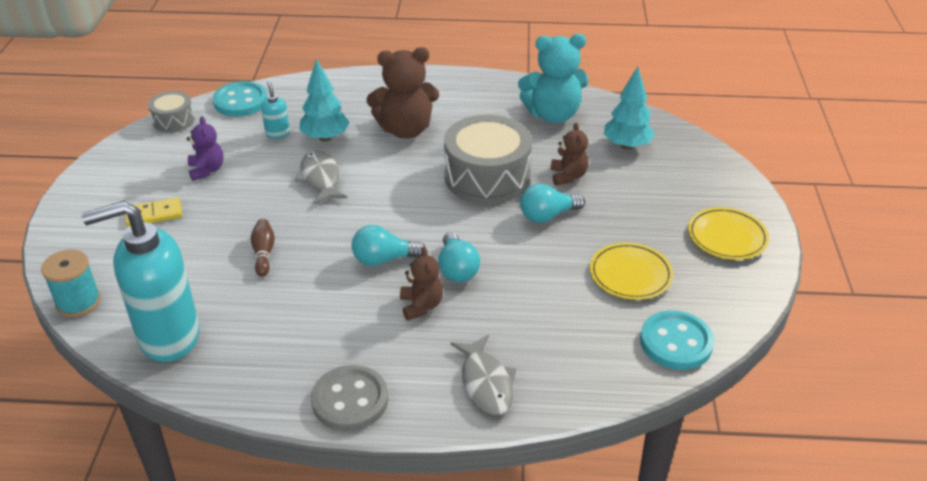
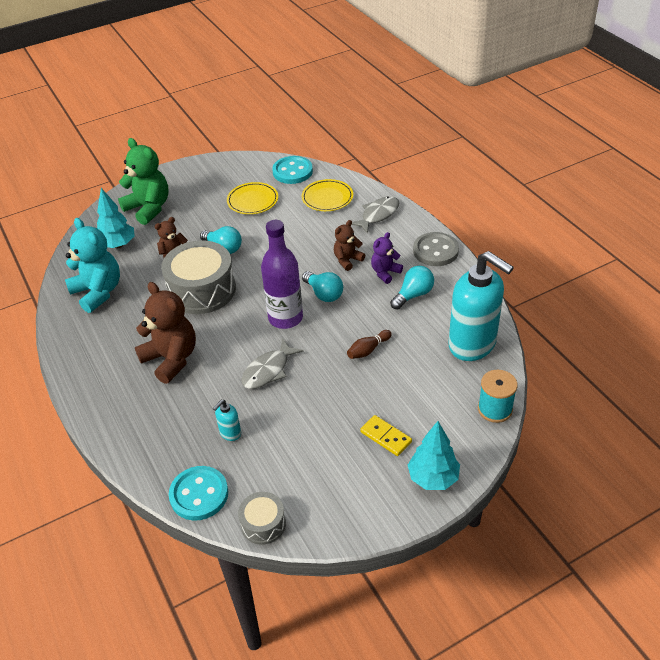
camera: 120 degrees left, 5 degrees up
(207, 170) = (311, 444): purple teddy bear -> purple teddy bear (385, 273)
(325, 138) = (215, 399): turquoise tree -> turquoise tree (433, 478)
(378, 216) = (285, 318): none -> purple bottle
(457, 269) = (305, 261): turquoise light bulb -> turquoise light bulb (413, 295)
(686, 185) = (149, 208): none -> green teddy bear
(727, 237) = (190, 180): yellow plate -> yellow plate (327, 198)

